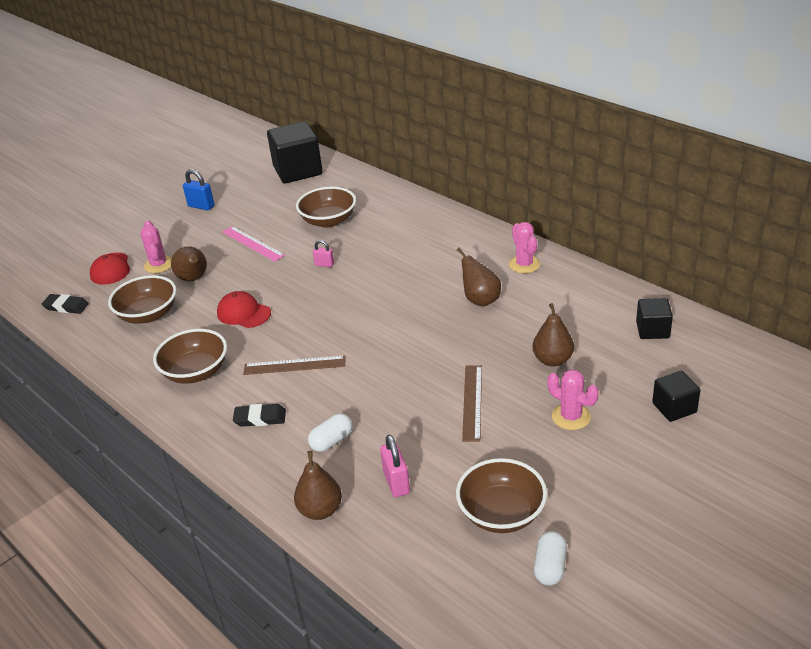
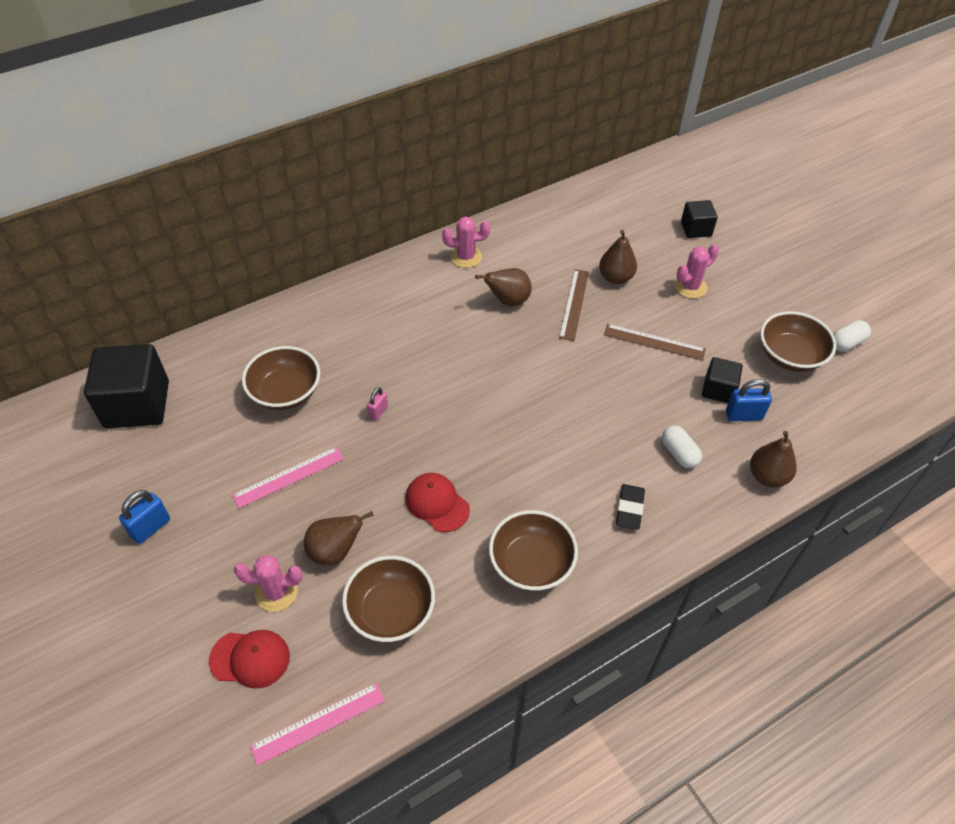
camera: 80 degrees left, 15 degrees up
(66, 306) = (318, 723): black eraser -> pink ruler
(243, 313) = (437, 503): red cap -> red cap turned 90 degrees clockwise
(294, 365) = (554, 467): brown ruler -> brown ruler (574, 304)
(396, 483) = (743, 415): pink padlock -> blue padlock
(550, 567) = (846, 343): white capsule -> white capsule turned 60 degrees counterclockwise
(652, 330) = (598, 210): black cube -> black cube (718, 390)

